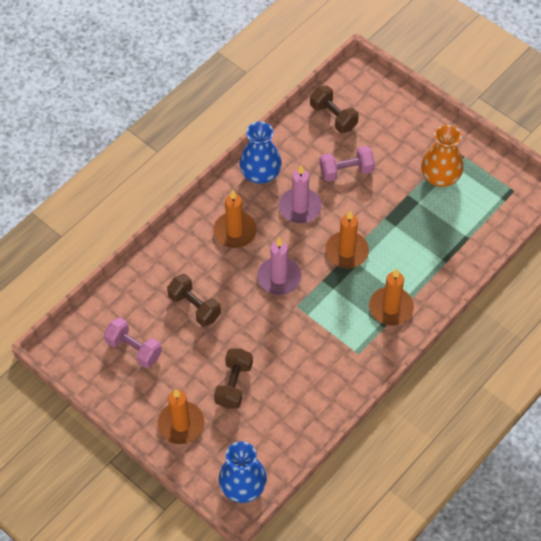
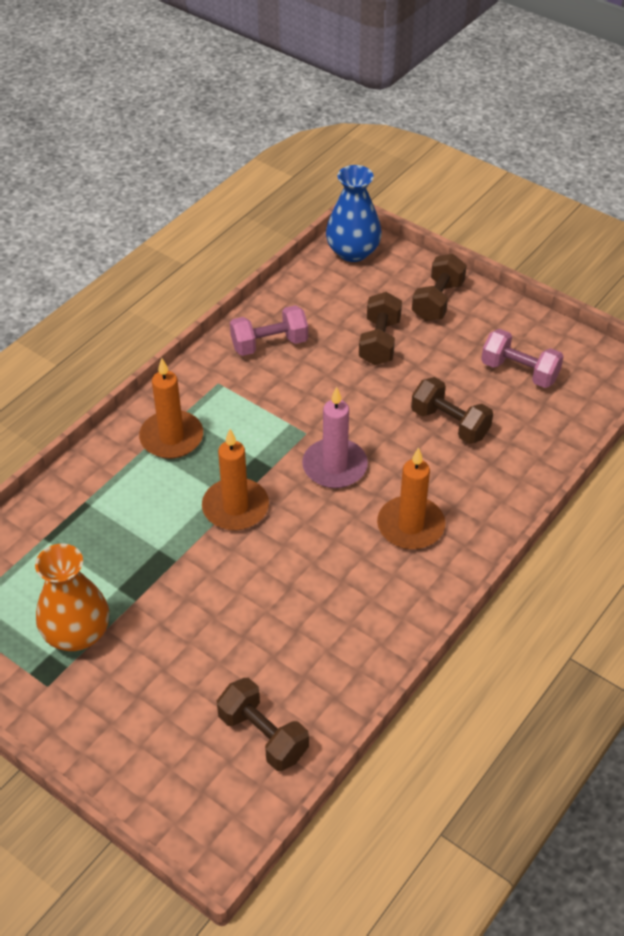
camera: 175 degrees right, 10 degrees down
(181, 424) = (437, 301): orange candle -> brown dumbbell
(260, 173) = (383, 620): blue vase -> none
(300, 207) = (312, 568): pink candle -> none
(346, 171) = (237, 633): pink dumbbell -> pink dumbbell (269, 344)

